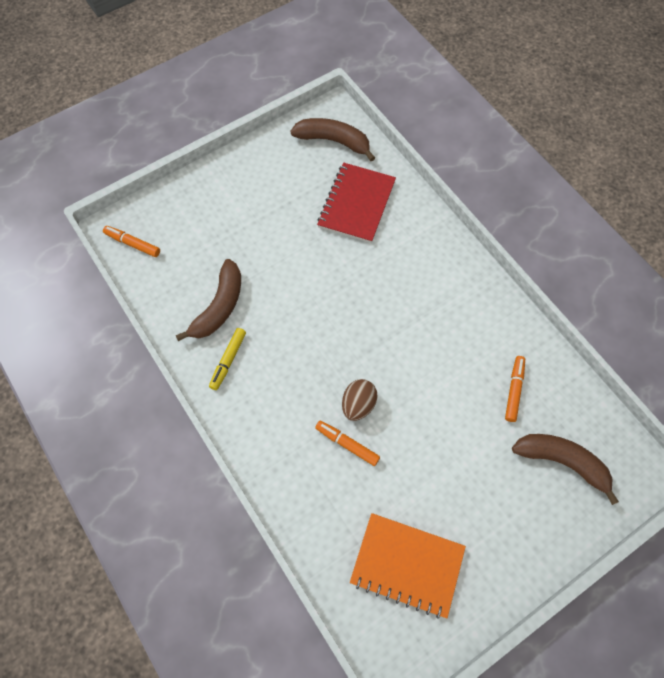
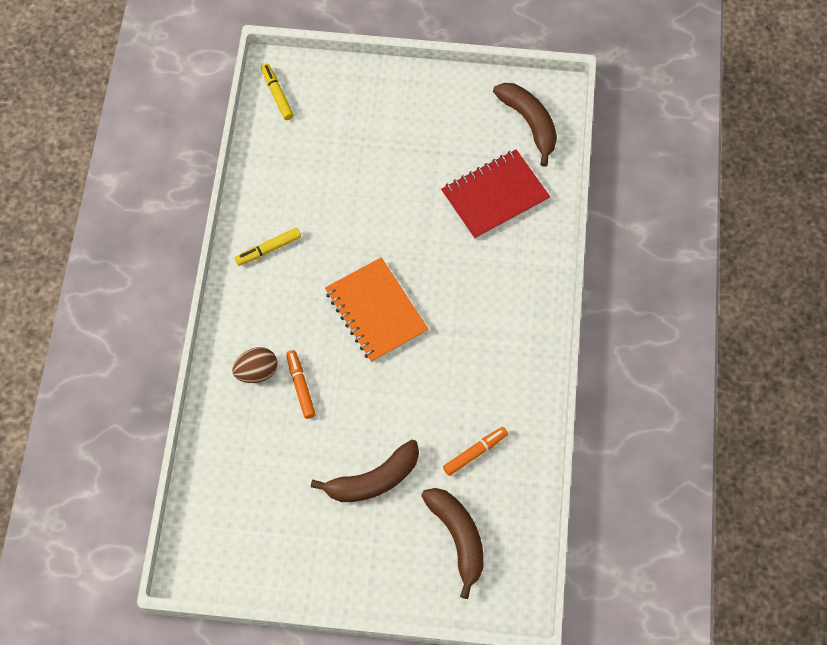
camera: 40 degrees right, 0 degrees up
(133, 244) = (277, 95): orange marker -> yellow marker
(219, 307) = (300, 200): brown banana -> brown banana (373, 480)
(358, 404) = (337, 363): brown egg -> brown egg (257, 372)
(407, 565) = (263, 509): orange notebook -> orange notebook (376, 311)

